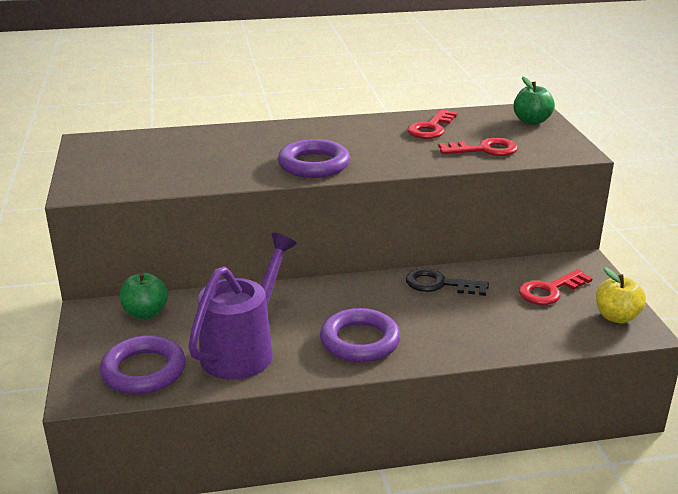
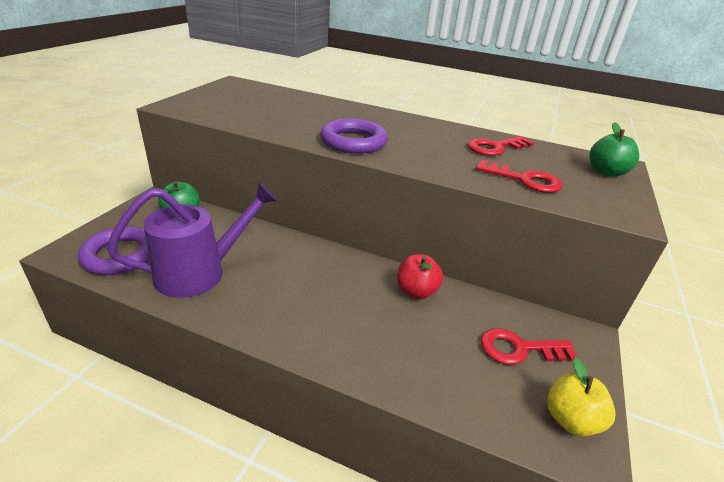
camera: 30 degrees right, 5 degrees up
(360, 341) = (289, 310): purple ring -> none
(439, 284) = (416, 291): black key -> red apple

